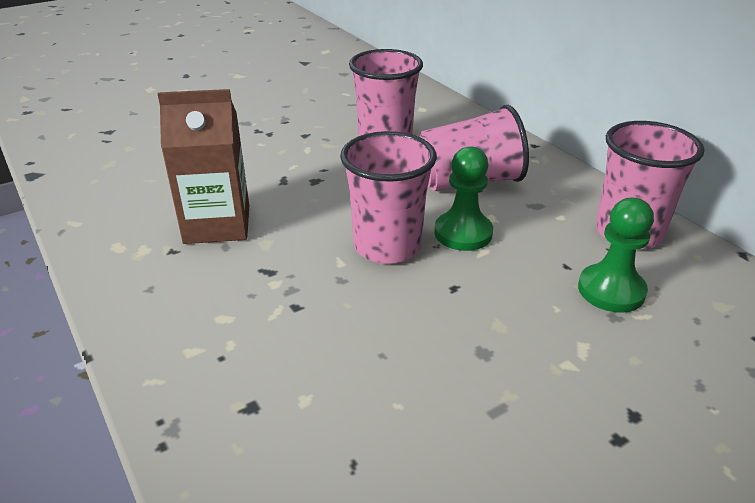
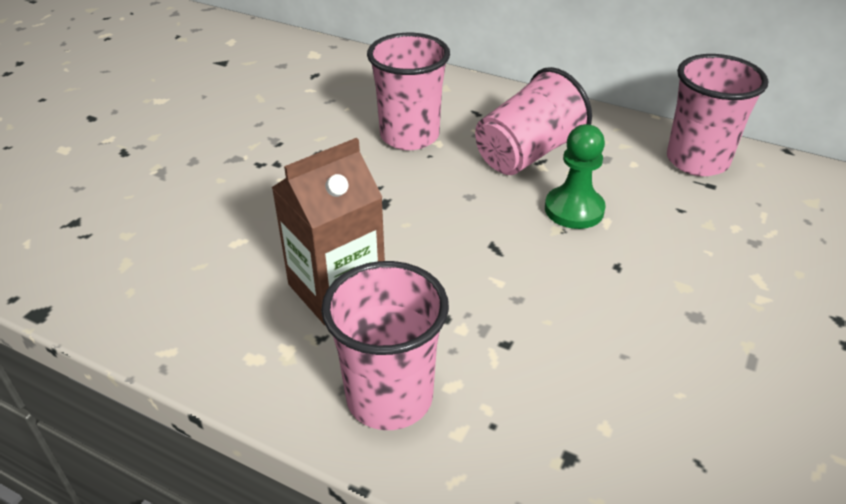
camera: 30 degrees left, 5 degrees up
(387, 246) = (524, 248): pink cup -> pink cup (389, 397)
(611, 290) = (732, 219): green pawn -> none

